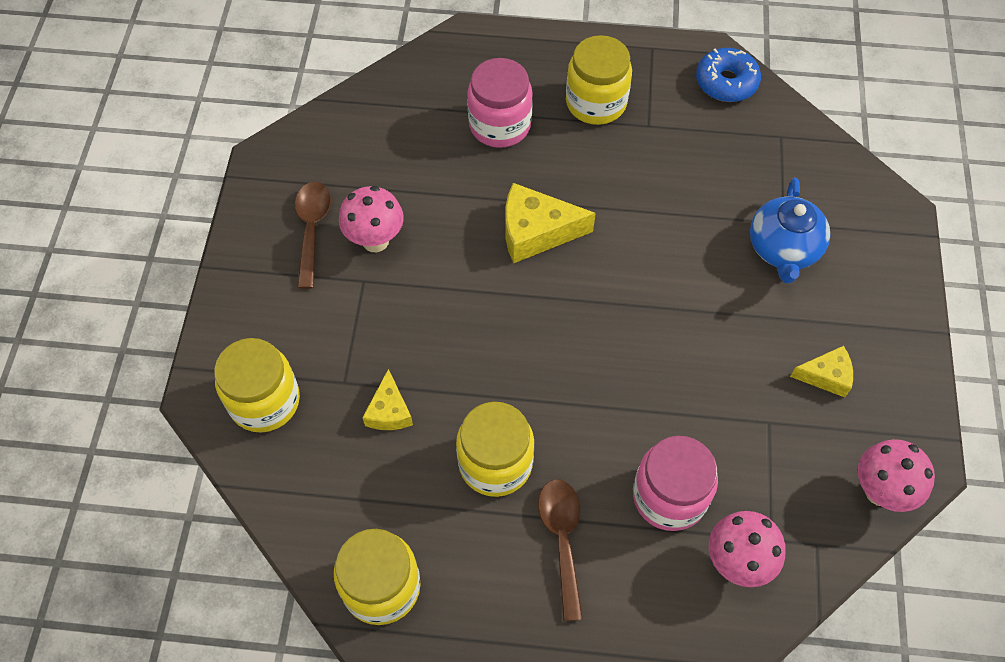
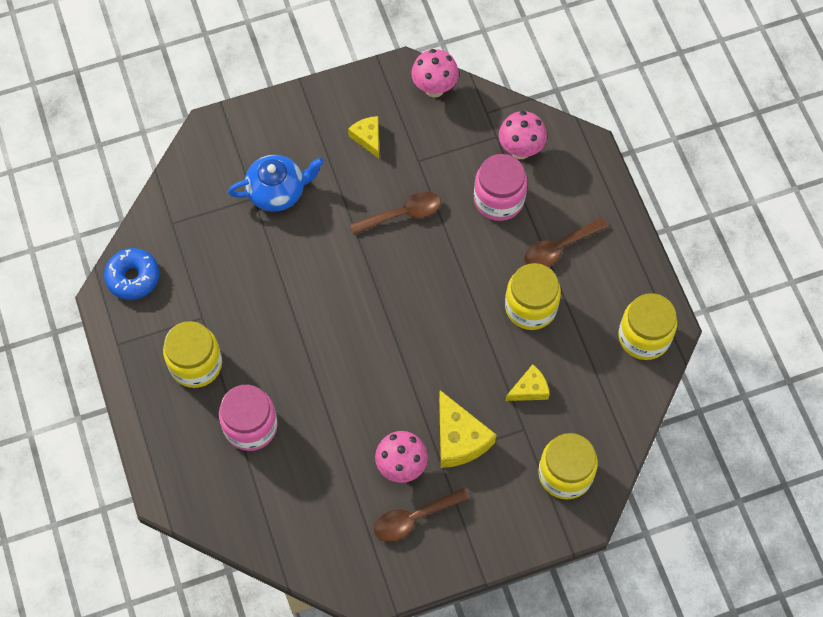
camera: 115 degrees left, 5 degrees up
(536, 232) = (339, 357): yellow cheese -> yellow cheese (459, 438)
(695, 371) = (402, 214): none -> brown spoon

